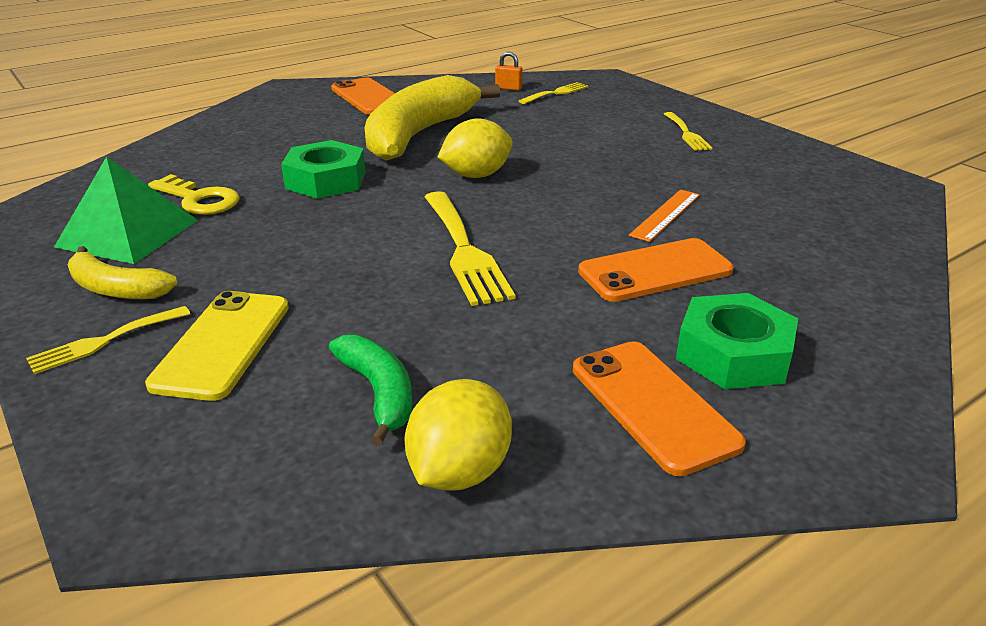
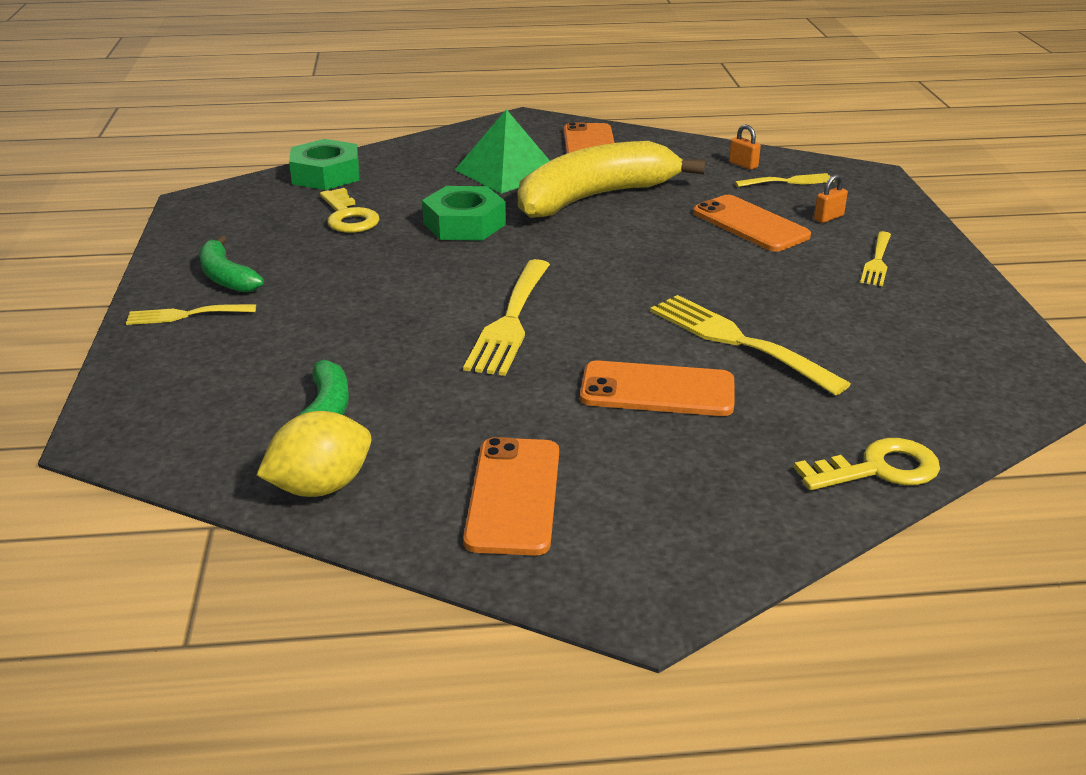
camera: 30 degrees right, 0 degrees up
(116, 289) = (226, 277): yellow banana -> green banana
(128, 233) = (272, 233): green pyramid -> green pyramid (507, 171)
(223, 344) = (256, 342): yellow phone -> none
(476, 175) = (601, 253): yellow lemon -> none
(566, 128) = (750, 224): none -> orange phone
(615, 111) = (828, 217): none -> orange padlock
(665, 215) = (737, 341): orange ruler -> yellow fork
(733, 354) = (634, 482): green nut -> green nut (326, 175)
(882, 279) = (878, 469): none -> yellow key

